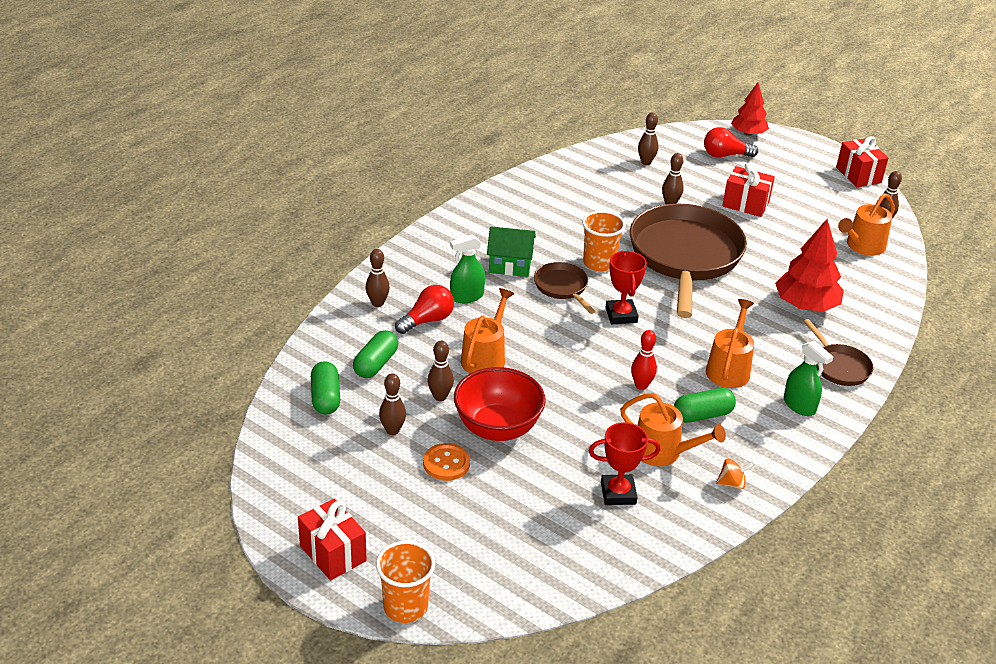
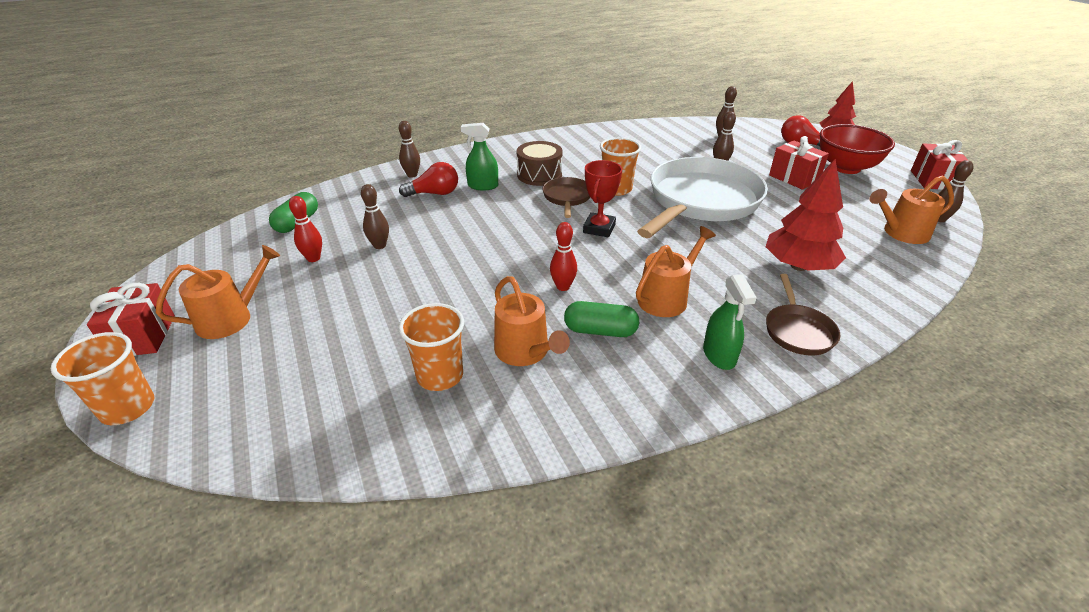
camera: 30 degrees right, 0 degrees up
(376, 364) = (361, 211): green capsule -> none
(392, 430) = (313, 258): brown bowling pin -> red bowling pin
(446, 463) = (321, 296): orange button -> none
(485, 358) = (448, 229): orange watering can -> orange watering can (230, 318)
(497, 428) = (396, 282): red bowl -> red bowl (846, 168)
(510, 266) = (539, 175): green house -> brown drum
(618, 493) = (440, 376): red trophy -> orange cup
(685, 257) = (700, 202): brown pan -> white pan
(732, 483) = (570, 410): orange spinning top -> none

